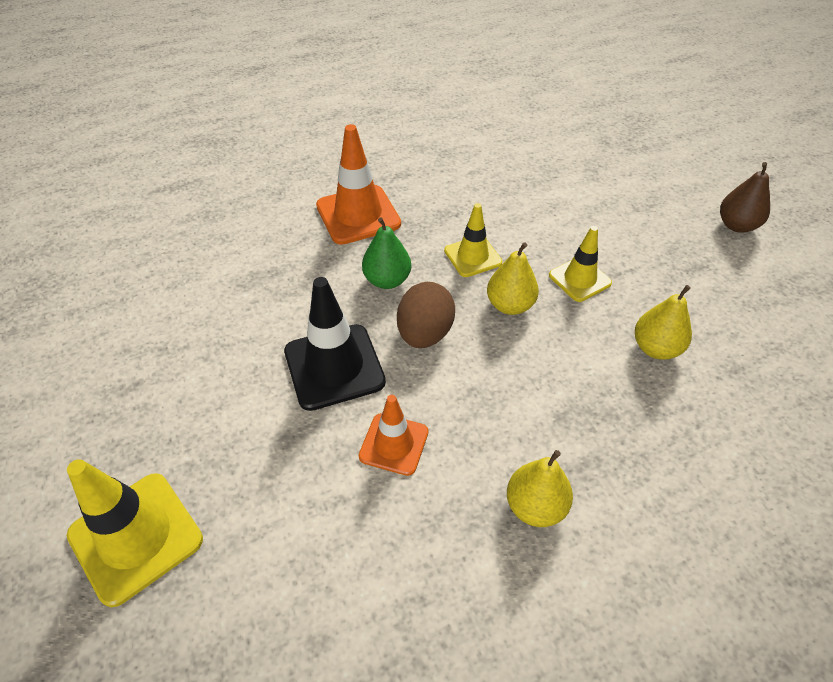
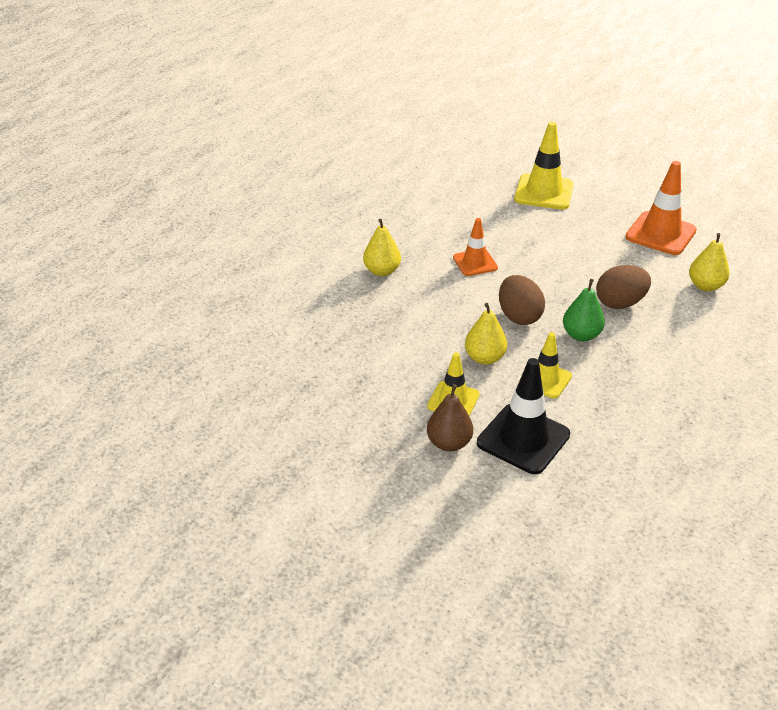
camera: 145 degrees right, 10 degrees down
(303, 293) = (620, 303): none -> brown egg
(334, 367) = (548, 278): black traffic cone -> black traffic cone (523, 439)
(358, 215) = (665, 370): orange traffic cone -> orange traffic cone (660, 234)
(656, 348) = (366, 375): yellow pear -> yellow pear (705, 286)
(736, 225) = (355, 523): brown pear -> brown pear (449, 443)

